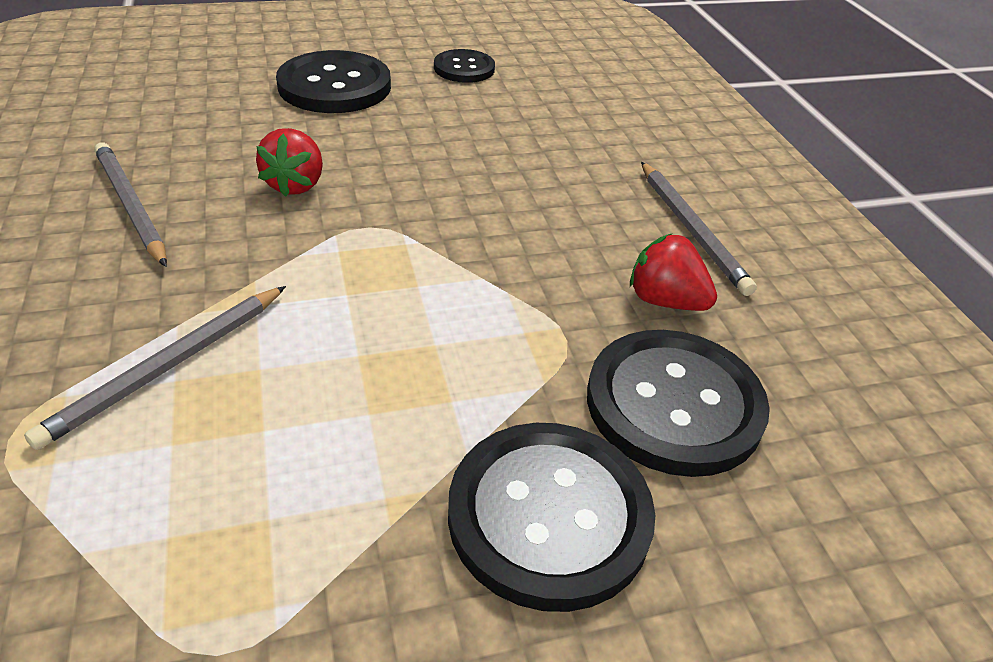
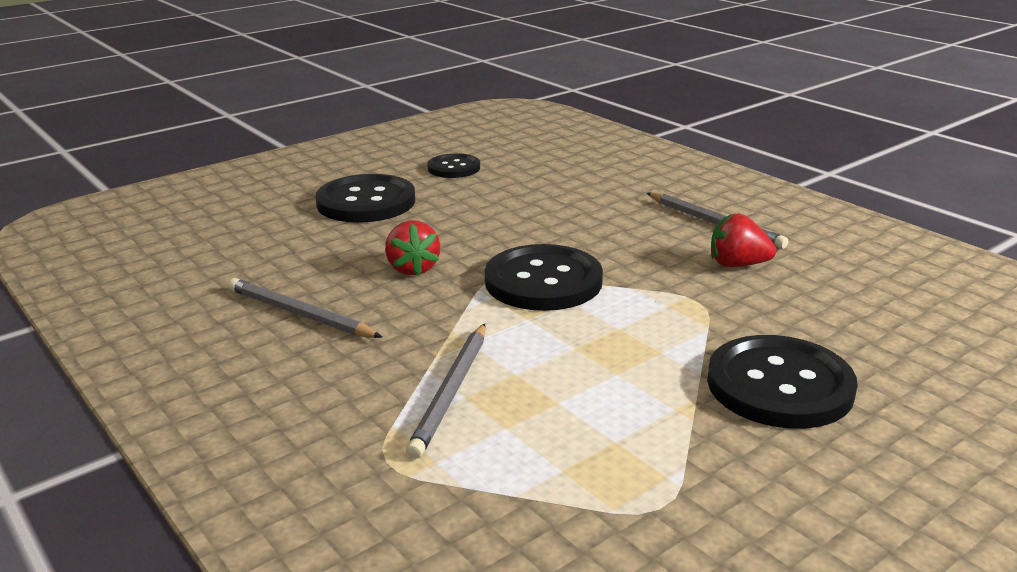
camera: 20 degrees left, 15 degrees down
(674, 404) = (795, 313): black button -> black button (543, 281)

